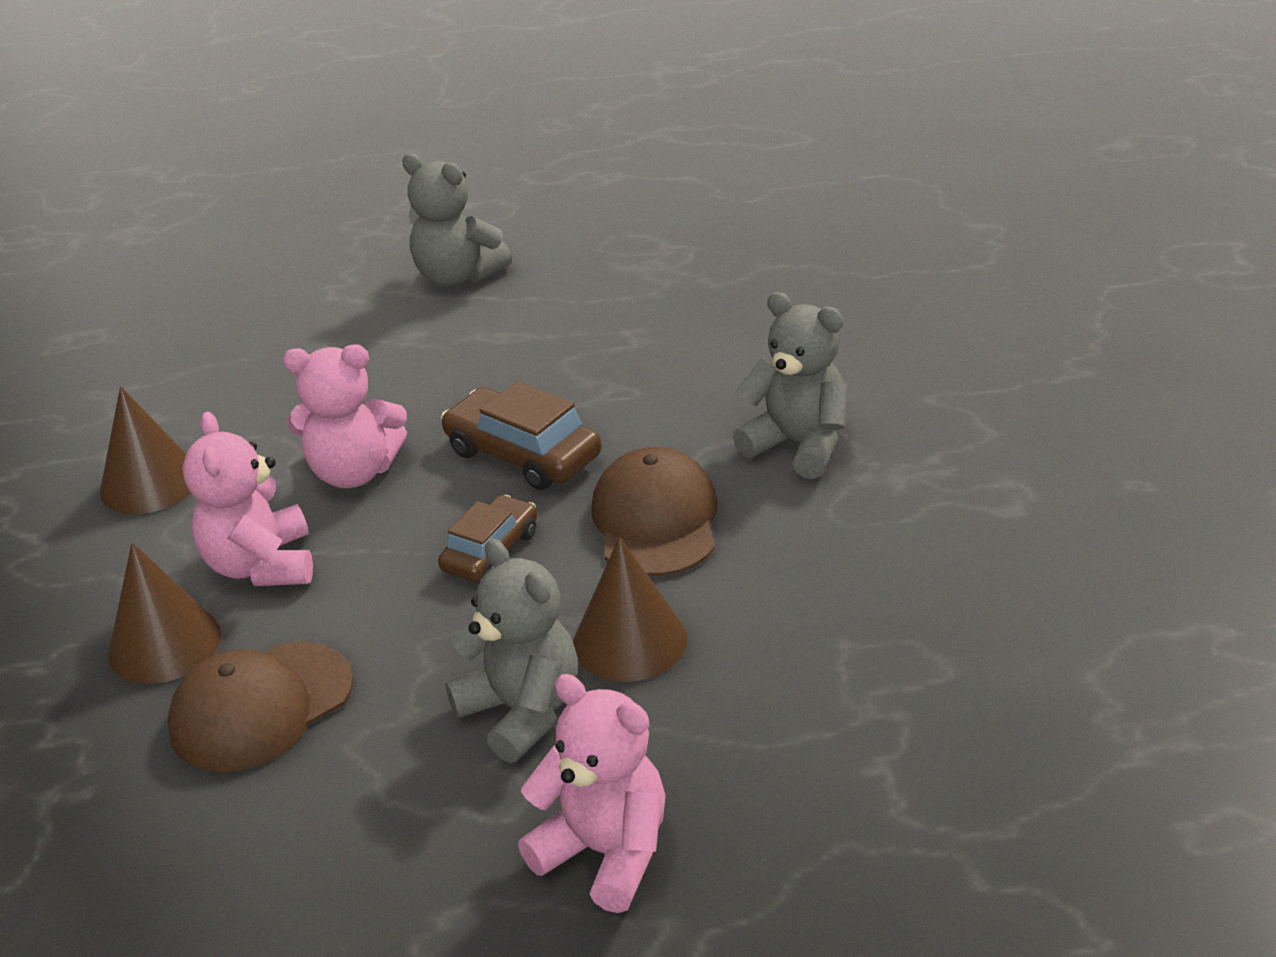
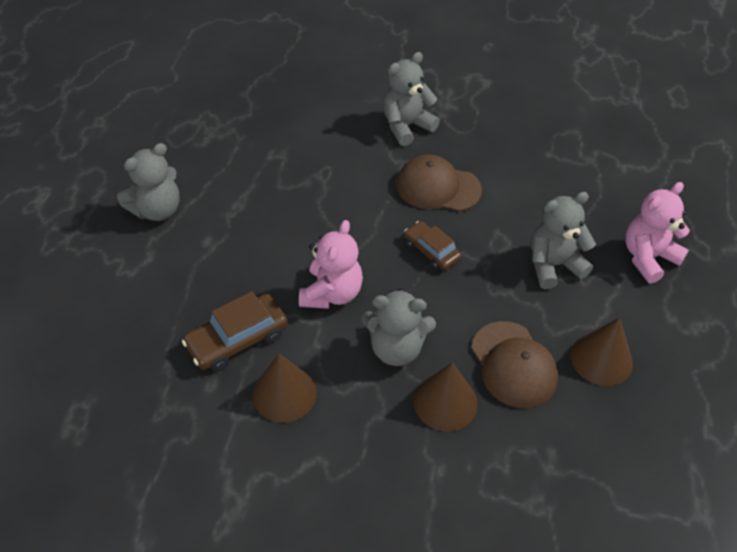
camera: 75 degrees left, 15 degrees up
(261, 566) = (396, 348): pink teddy bear -> grey teddy bear
(523, 454) = (357, 221): brown car -> brown car (237, 339)
(630, 641) = (520, 218): brown cone -> brown cone (601, 359)

